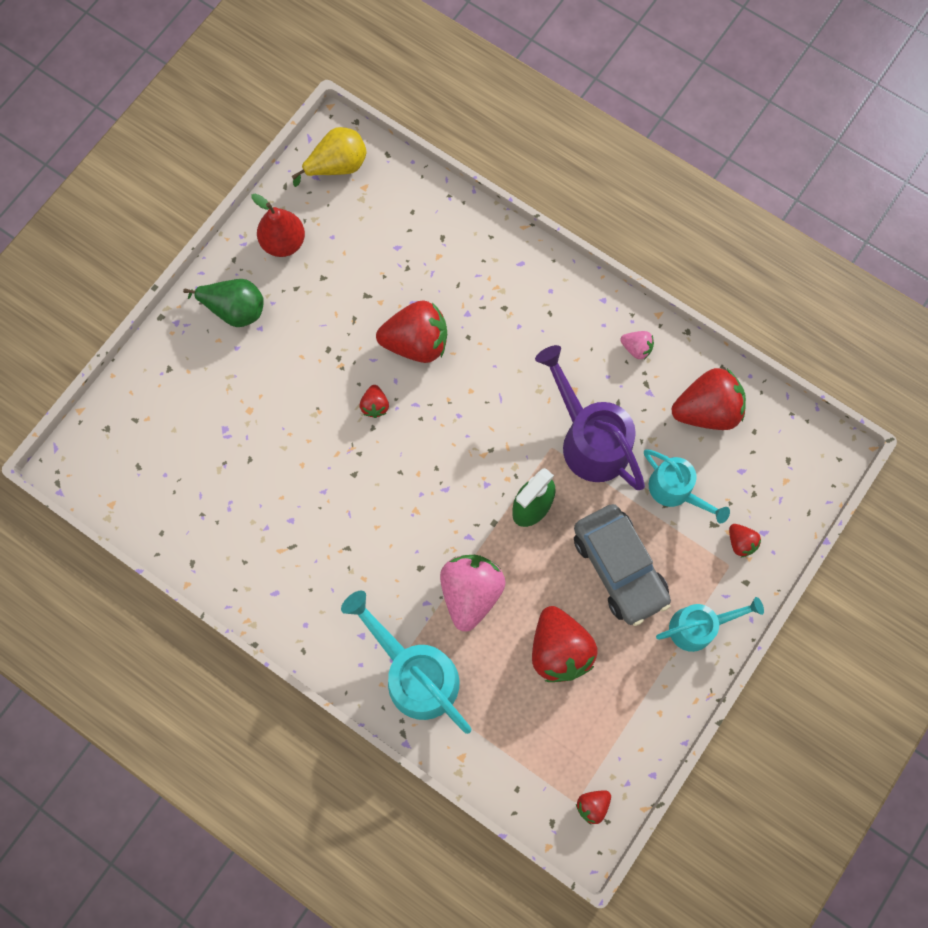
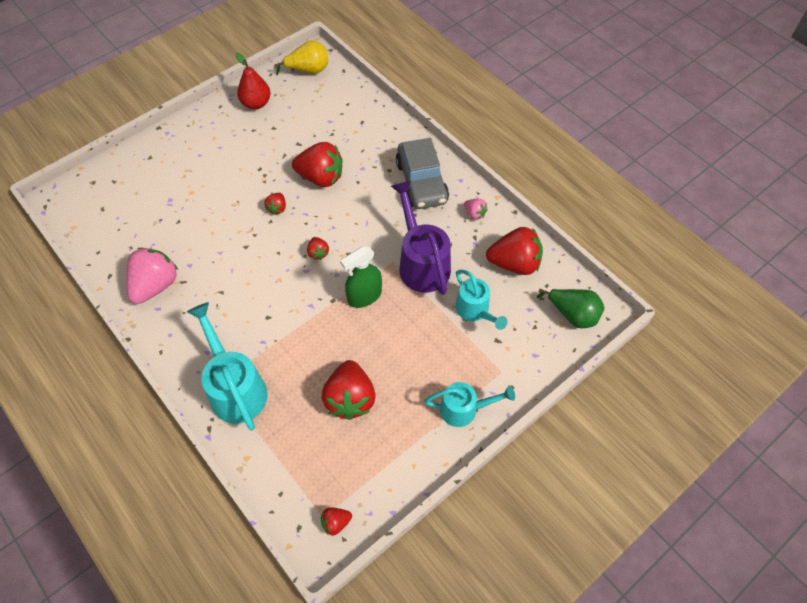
camera: 15 degrees right, 15 degrees down
(234, 309) = (208, 133): green pear -> green pear (572, 315)
(470, 593) = (298, 342): pink strawberry -> pink strawberry (155, 285)
(619, 567) = (415, 352): grey car -> grey car (421, 182)
(740, 542) = (515, 358): red strawberry -> red strawberry (318, 253)

